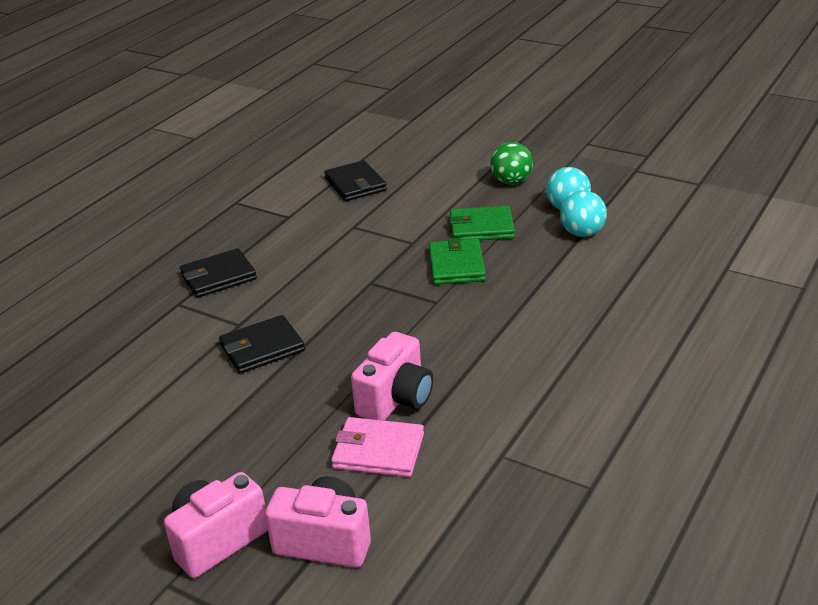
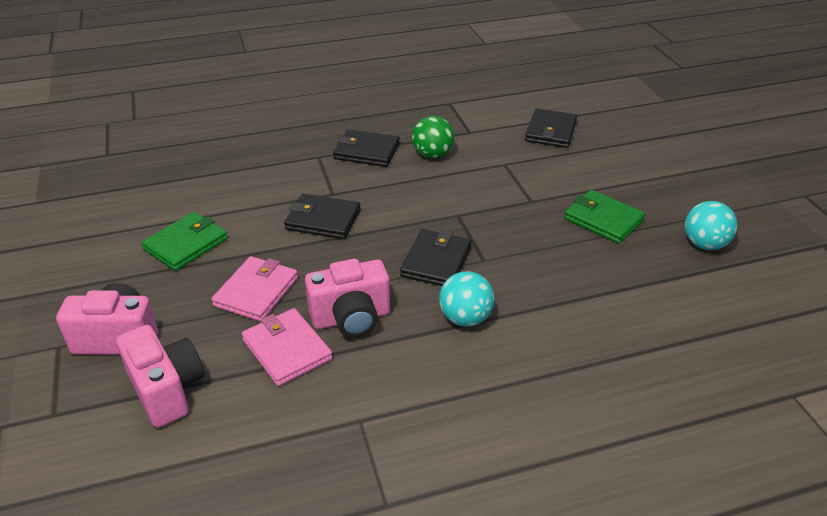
camera: 40 degrees right, 5 degrees up
(288, 431) = (256, 291): none -> pink wallet
(402, 323) = (436, 261): none -> black wallet
(456, 265) = (540, 239): green wallet -> green wallet (186, 244)
(511, 182) = (683, 194): green ball -> green ball (432, 154)
(582, 233) = (688, 274): turquoise ball -> turquoise ball (465, 318)

